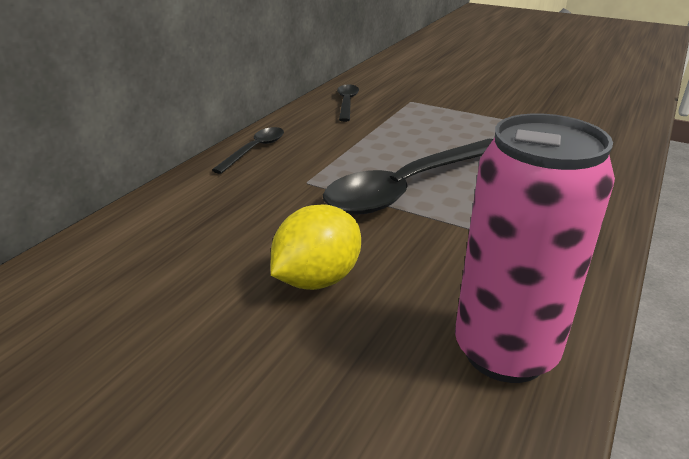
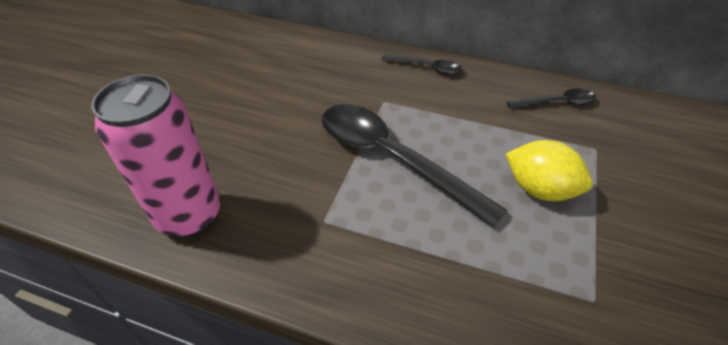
camera: 80 degrees right, 15 degrees up
(317, 279) = (262, 124): yellow lemon -> yellow lemon (539, 189)

